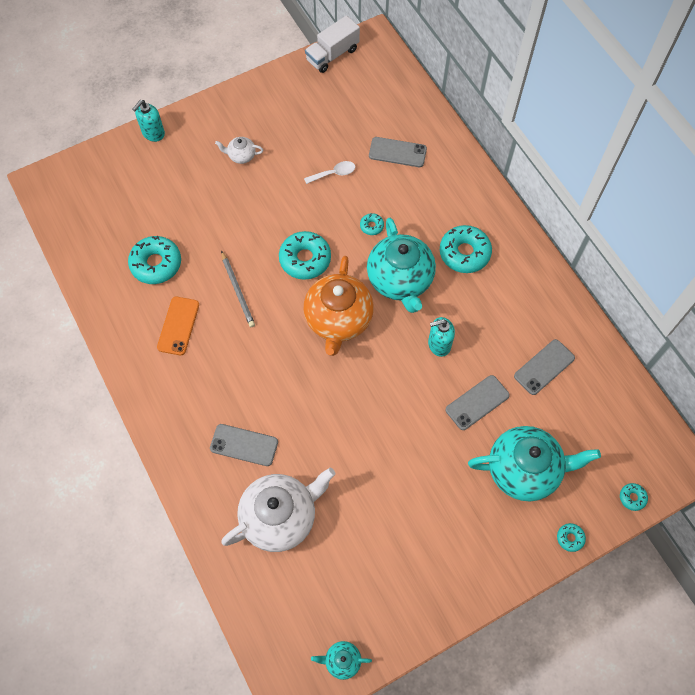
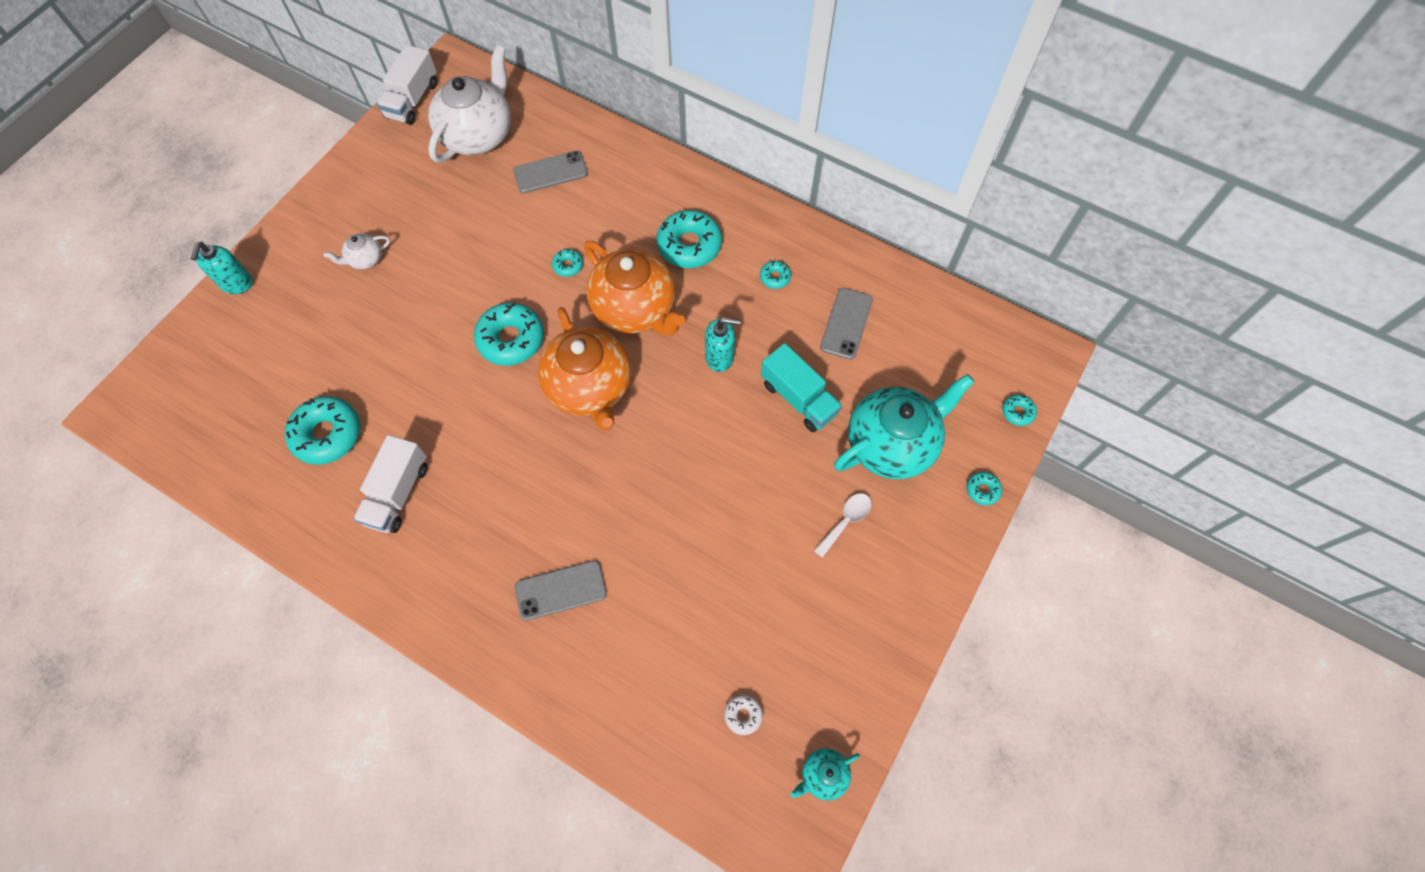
camera: 30 degrees left, 0 degrees up
(178, 326) = (398, 493): orange phone -> white truck
(238, 290) = (449, 415): grey pencil -> none
(280, 517) = (653, 650): white teapot -> white teapot (478, 135)
(313, 592) = (743, 715): none -> white donut
(334, 173) = (490, 228): white spoon -> white spoon (846, 521)
(400, 280) = (635, 309): turquoise teapot -> orange teapot
(439, 344) = (720, 357): turquoise soap dispenser -> turquoise soap dispenser turned 135 degrees counterclockwise
(477, 402) = (799, 398): grey phone -> turquoise truck
(512, 307) = (775, 277): none -> turquoise donut

